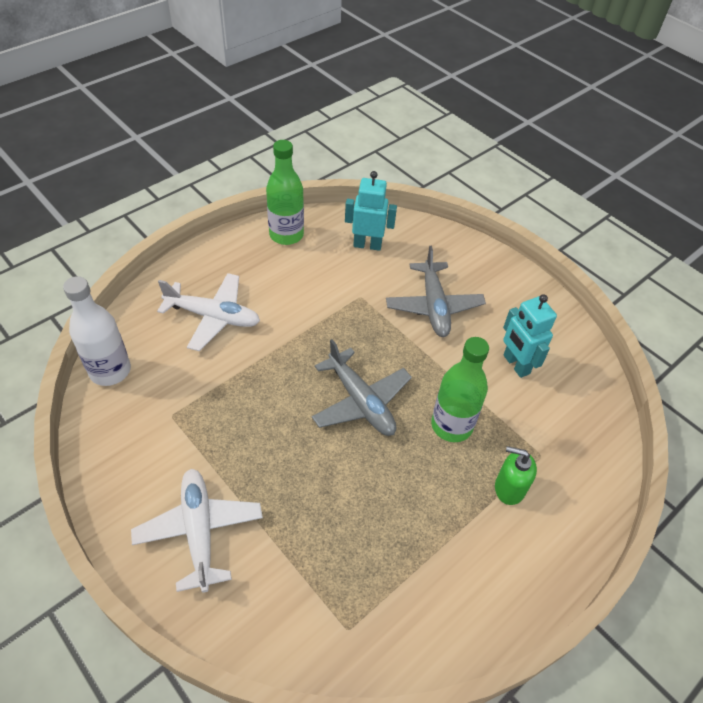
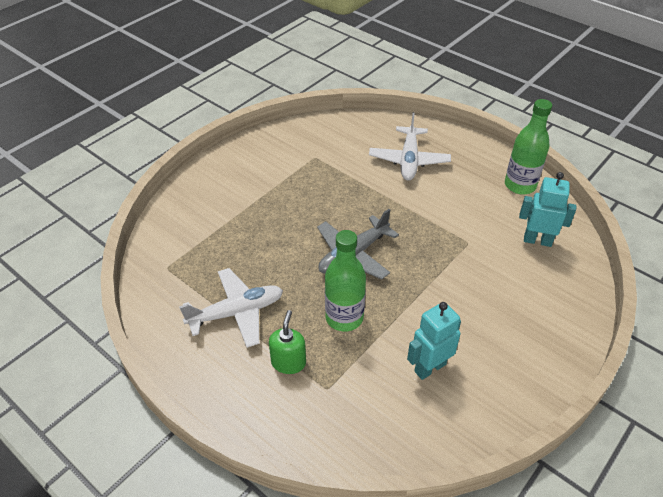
camera: 85 degrees right, 5 degrees down
(110, 371) = (343, 123): white bottle -> none
(199, 531) = (231, 186): white plane -> white plane (236, 313)
(367, 245) = (537, 240): turquoise robot -> turquoise robot turned 75 degrees counterclockwise
(434, 306) = (480, 297): grey plane -> none

